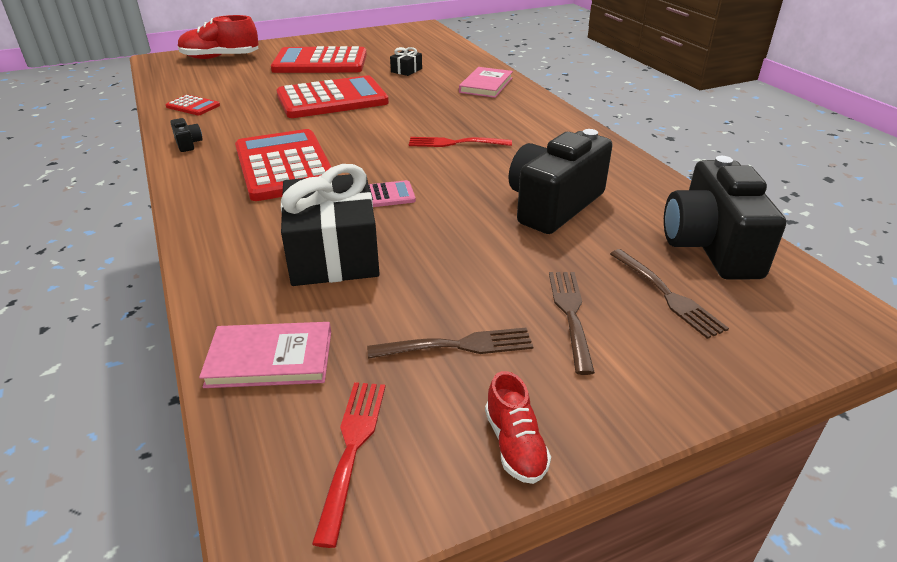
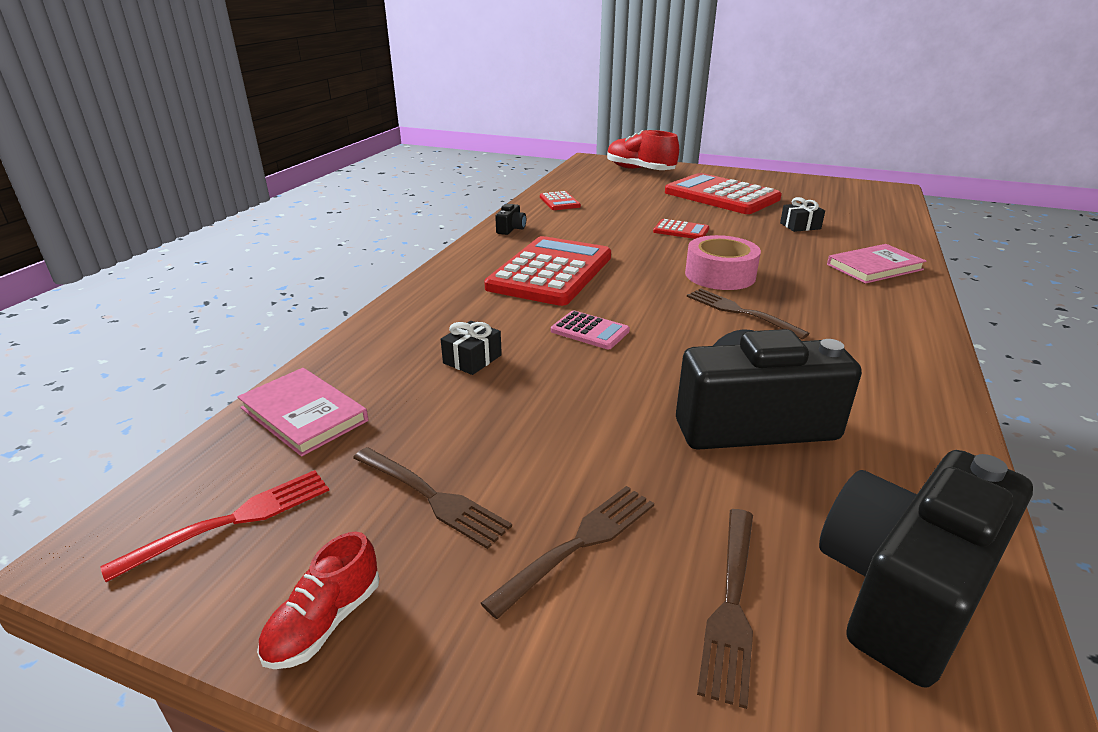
camera: 45 degrees right, 5 degrees down
(332, 99) = (681, 230): red calculator -> red calculator, size x0.44
(333, 253) = (472, 359): black gift -> black gift, size x0.43
(407, 123) = (720, 275): none -> pink tape
(456, 143) = (741, 312): red fork -> brown fork

